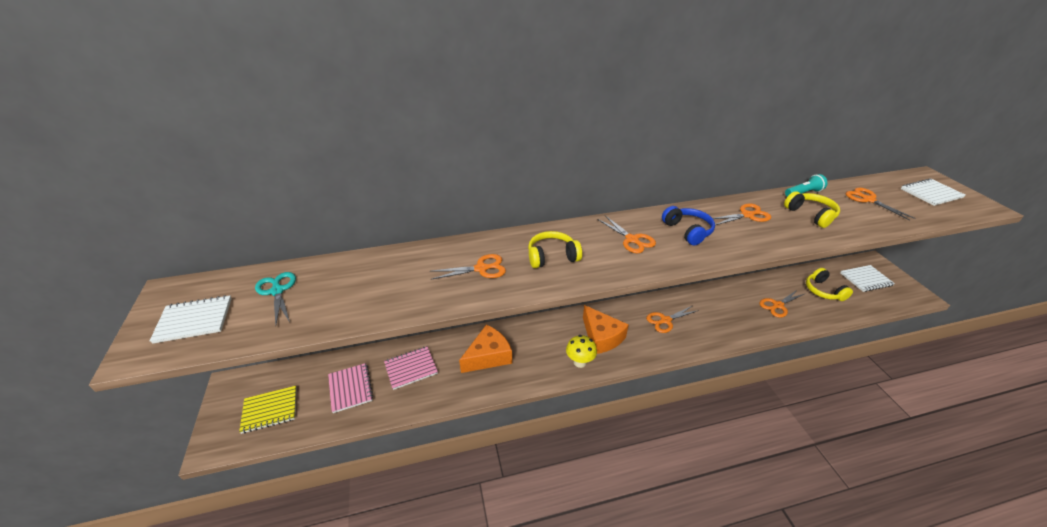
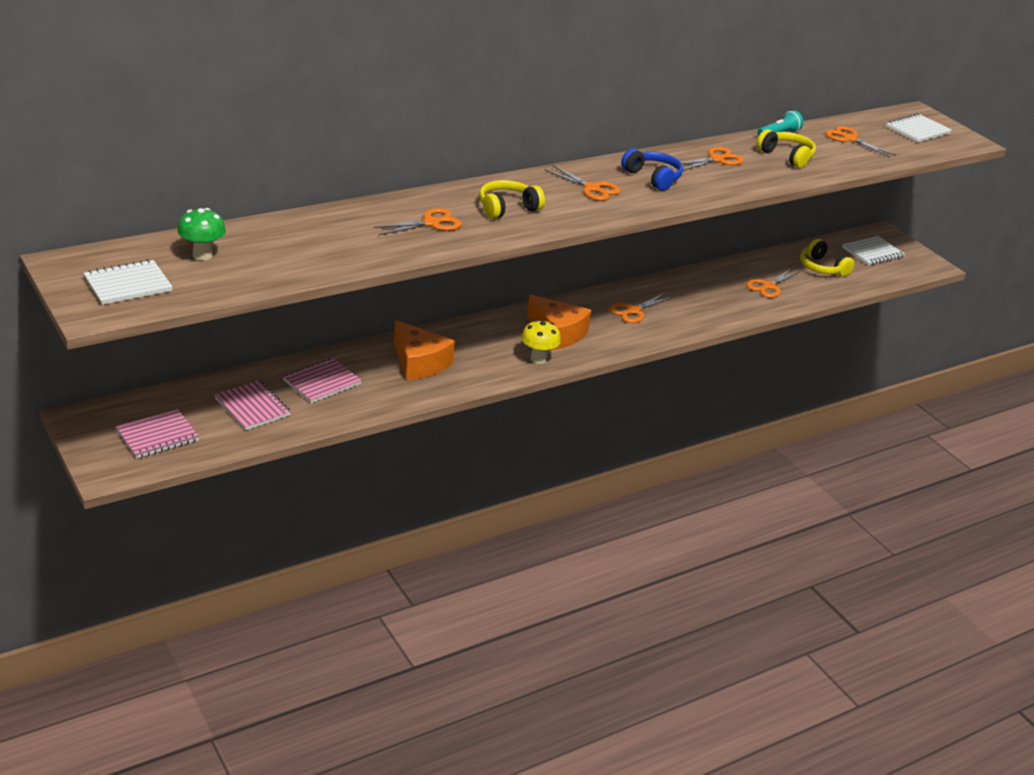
camera: 20 degrees left, 5 degrees down
(270, 410) = (157, 436): yellow notebook -> pink notebook
(277, 291) = (202, 255): turquoise scissors -> green mushroom
(488, 356) = (419, 362): orange cheese -> orange cheese turned 105 degrees clockwise

